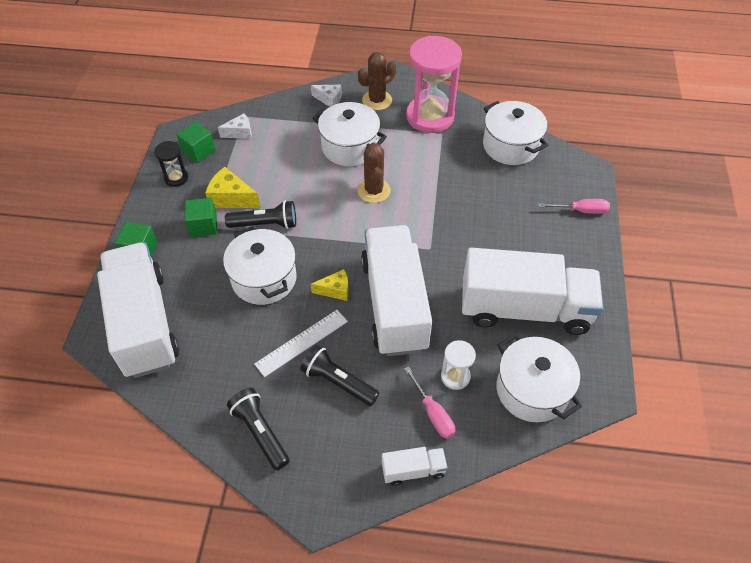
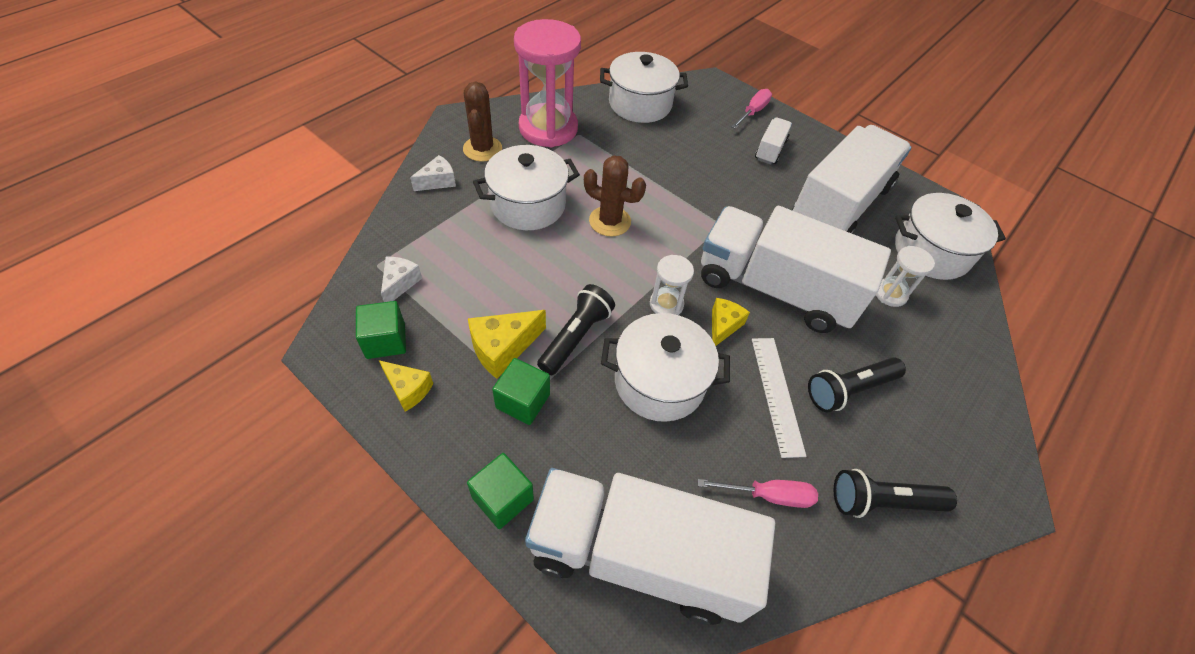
camera: 60 degrees left, 0 degrees up
(176, 178) = (408, 389): black hourglass -> yellow cheese
(328, 253) = (666, 304): none -> white hourglass
(413, 470) = (985, 386): white truck -> white truck (770, 150)
(433, 413) = (925, 334): pink screwdriver -> pink screwdriver (768, 495)

